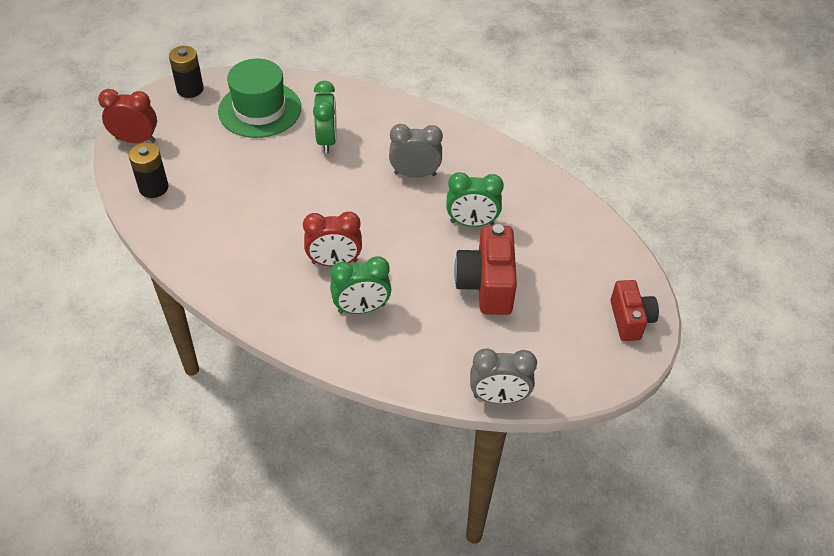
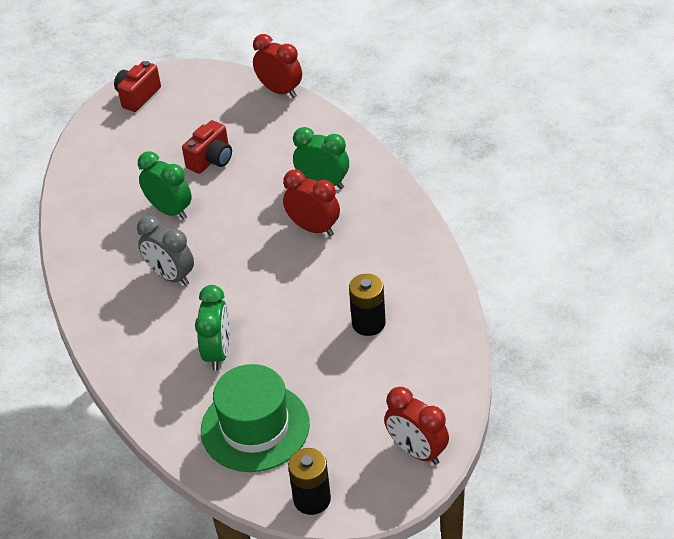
camera: 140 degrees left, 5 degrees down
(153, 187) = (430, 378): black battery -> black battery (368, 323)
(327, 140) = (218, 352): green clock -> green clock turned 150 degrees clockwise
(486, 285) = (211, 160): red camera -> red camera, size x0.66
(499, 397) = (280, 91): grey clock -> red clock

